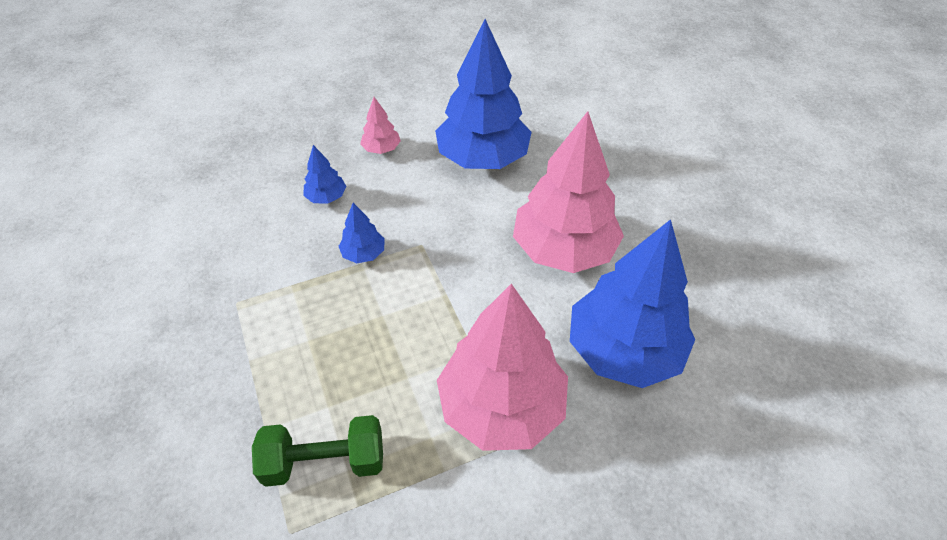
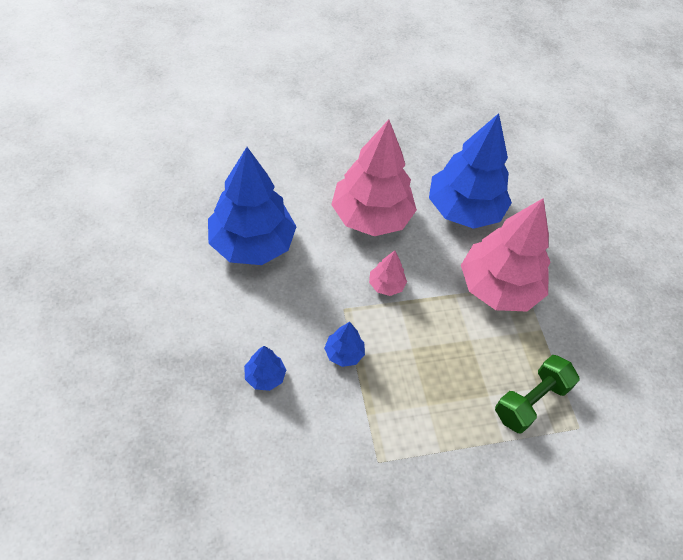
camera: 85 degrees left, 5 degrees up
(325, 461) = (531, 401): green dumbbell -> green dumbbell turned 45 degrees clockwise
(381, 149) = (211, 321): pink tree -> pink tree (386, 285)

